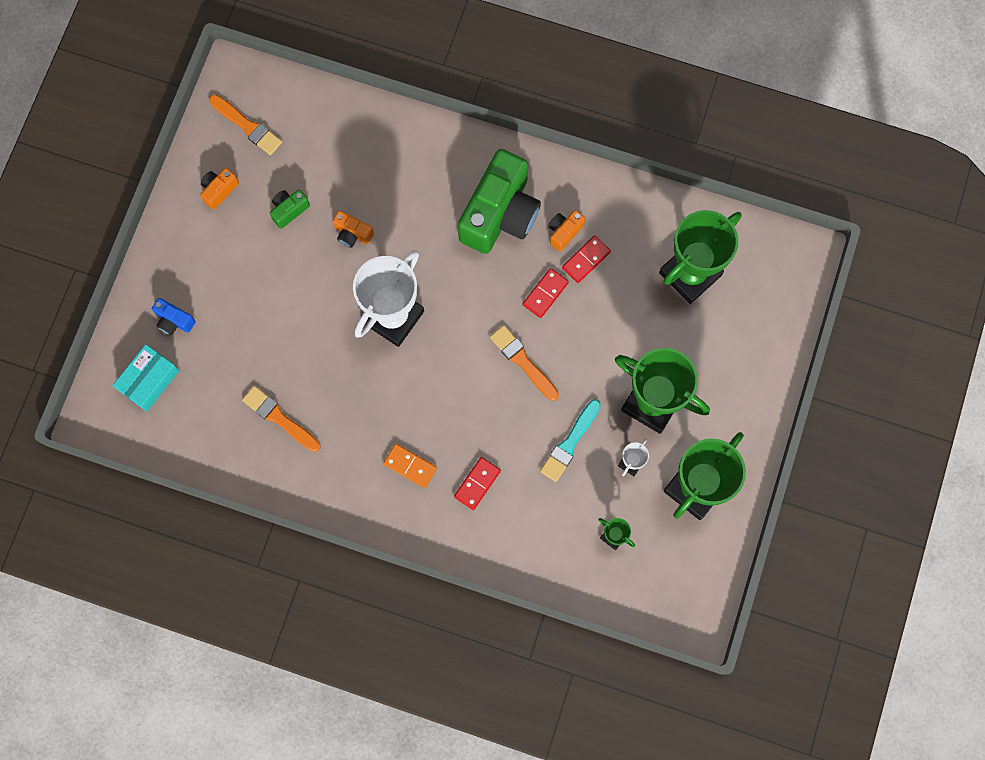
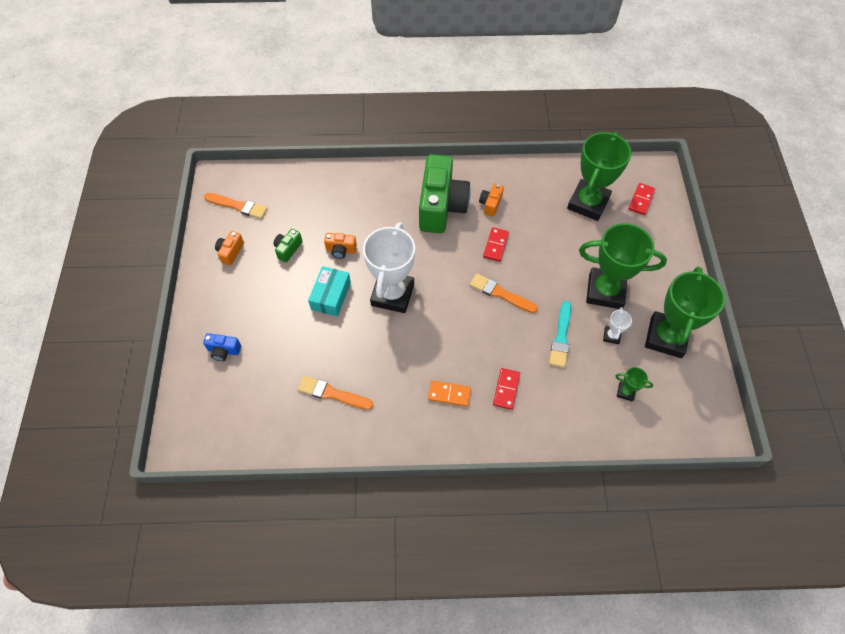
camera: 20 degrees left, 15 degrees down
(149, 380) = (216, 401): turquoise box -> turquoise box (331, 296)
(586, 260) = (513, 216): red domino -> red domino (641, 200)

